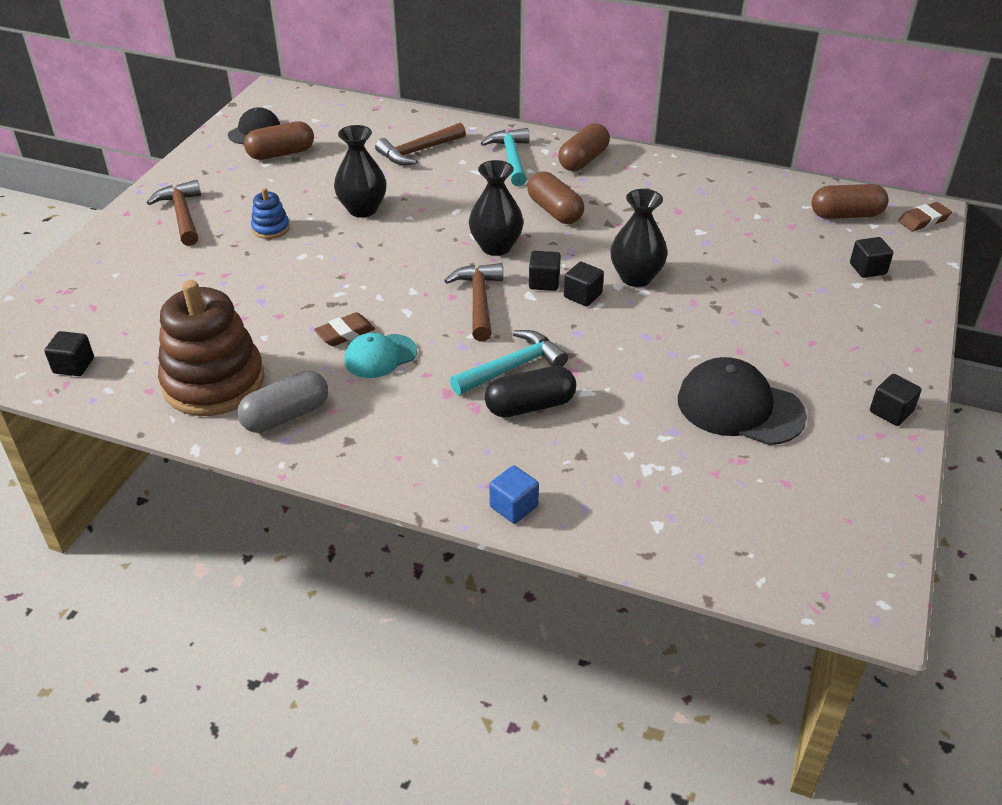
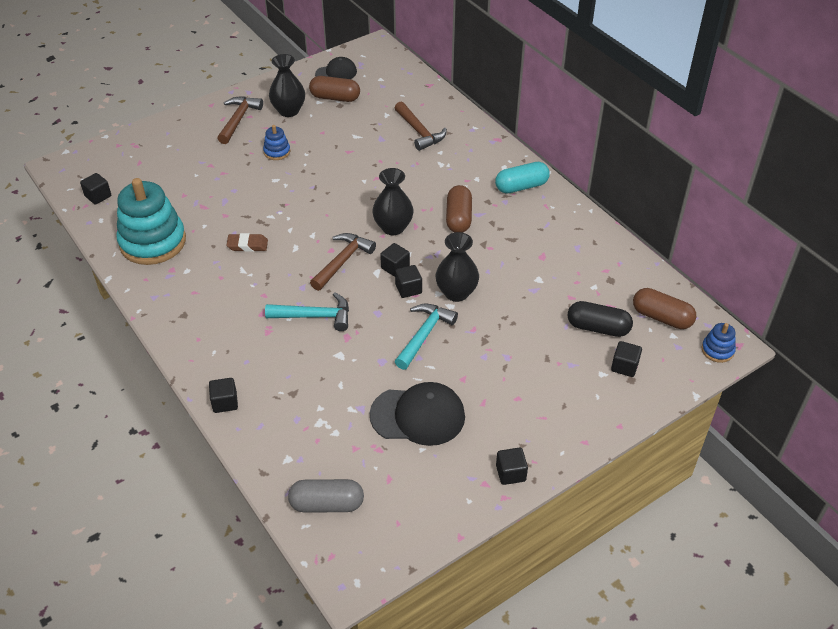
camera: 35 degrees right, 5 degrees up
(214, 382) = (153, 242): brown stacking toy -> turquoise stacking toy
(286, 416) = (168, 282): grey capsule -> grey capsule (327, 504)
(362, 209) = (342, 162): black vase -> black vase (289, 111)
(380, 356) = (251, 270): turquoise cap -> none
(418, 151) = (419, 132): brown hammer -> brown hammer turned 120 degrees counterclockwise
(511, 158) = (474, 163): turquoise hammer -> turquoise hammer (424, 335)
(513, 506) = (225, 402): blue cube -> black cube
(530, 406) = (298, 346): black capsule -> black capsule (598, 328)
(583, 160) = (521, 186): brown capsule -> turquoise capsule
(740, 407) = (418, 416): black cap -> black cap turned 120 degrees clockwise
(923, 220) = (717, 350): brown eraser -> blue stacking toy

